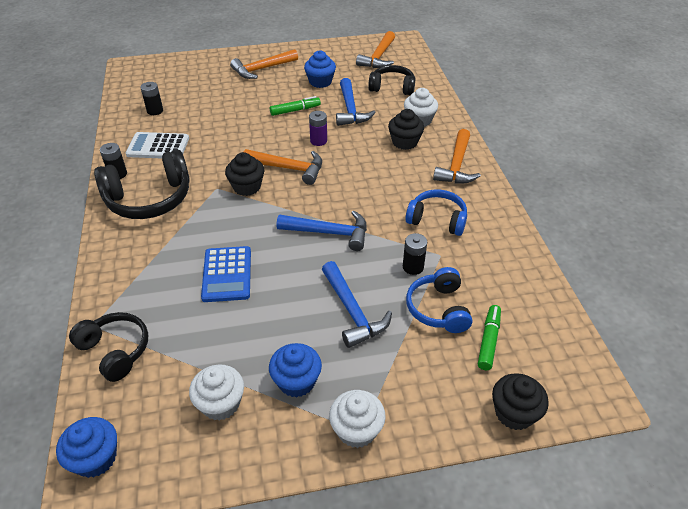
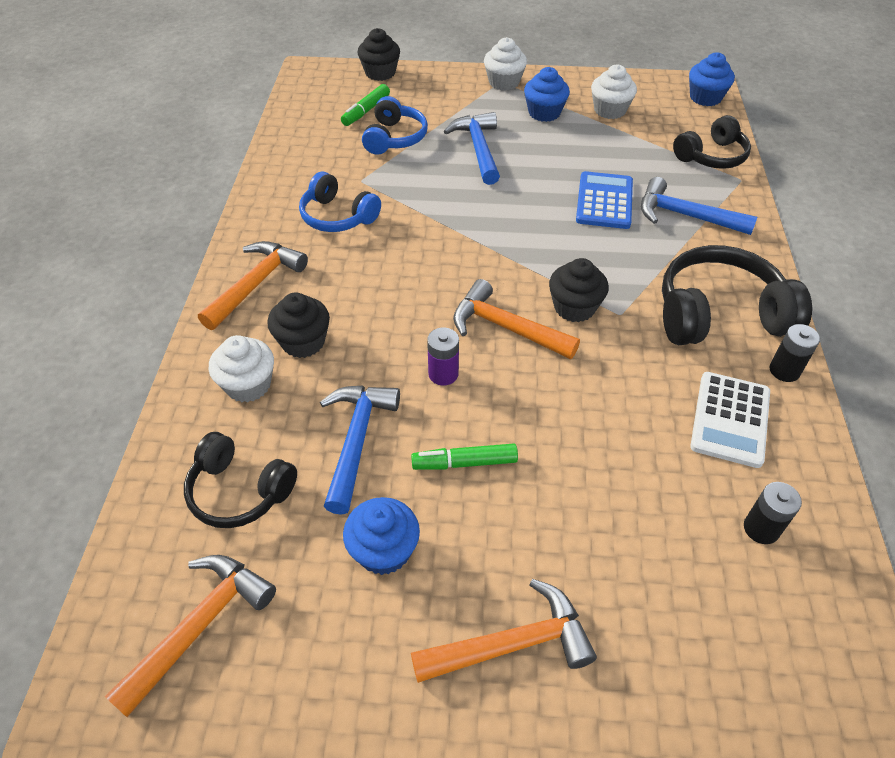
camera: 165 degrees left, 5 degrees up
(115, 350) = (711, 156): black headphones -> black headphones turned 90 degrees counterclockwise
(158, 146) = (730, 419): white calculator -> white calculator turned 90 degrees clockwise
(329, 233) = (475, 224): blue hammer -> blue hammer (685, 216)
(413, 267) = (397, 174): black battery -> none

